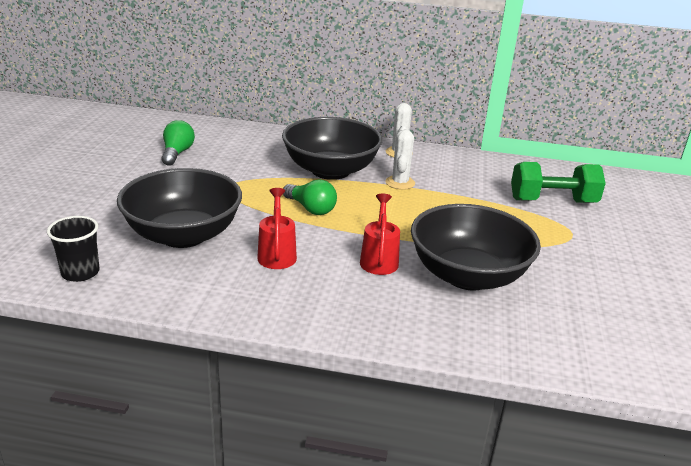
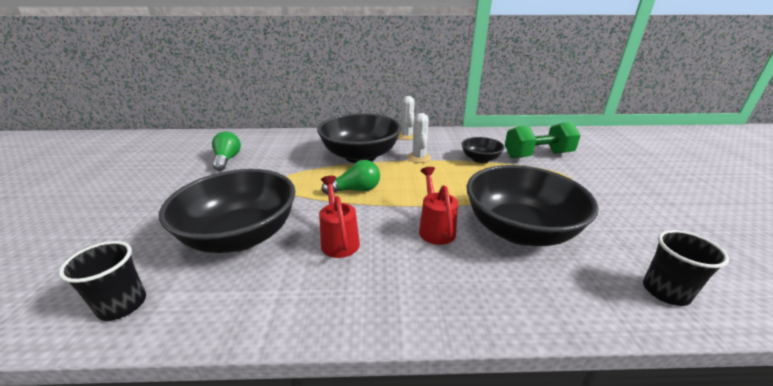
camera: 10 degrees left, 0 degrees up
(310, 208) = (355, 190): green light bulb -> green light bulb turned 45 degrees counterclockwise
(475, 195) = (480, 159): none -> black bowl
(574, 348) = (665, 291): none -> black cup

